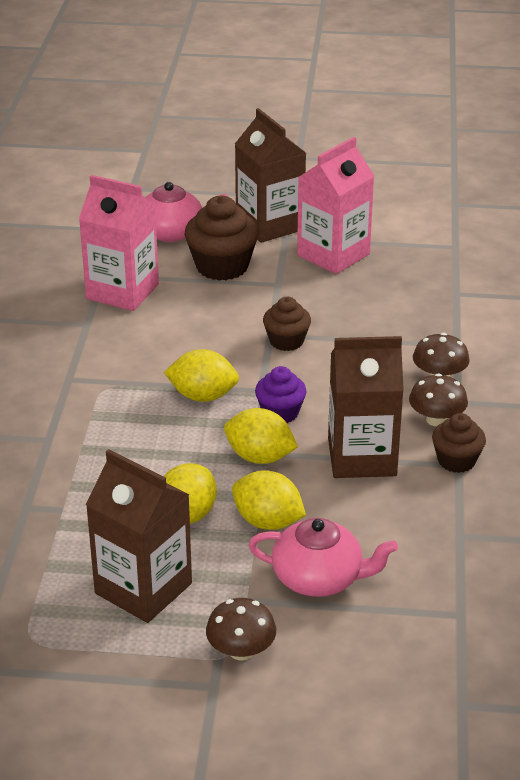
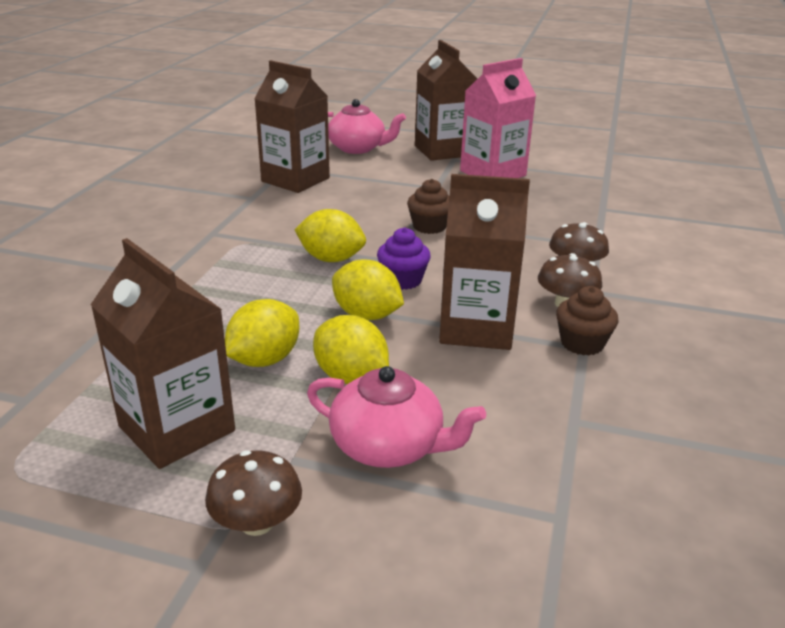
camera: 10 degrees right, 5 degrees down
(122, 291) = (295, 180): pink carton -> brown carton
(222, 266) = (390, 172): brown cupcake -> none

